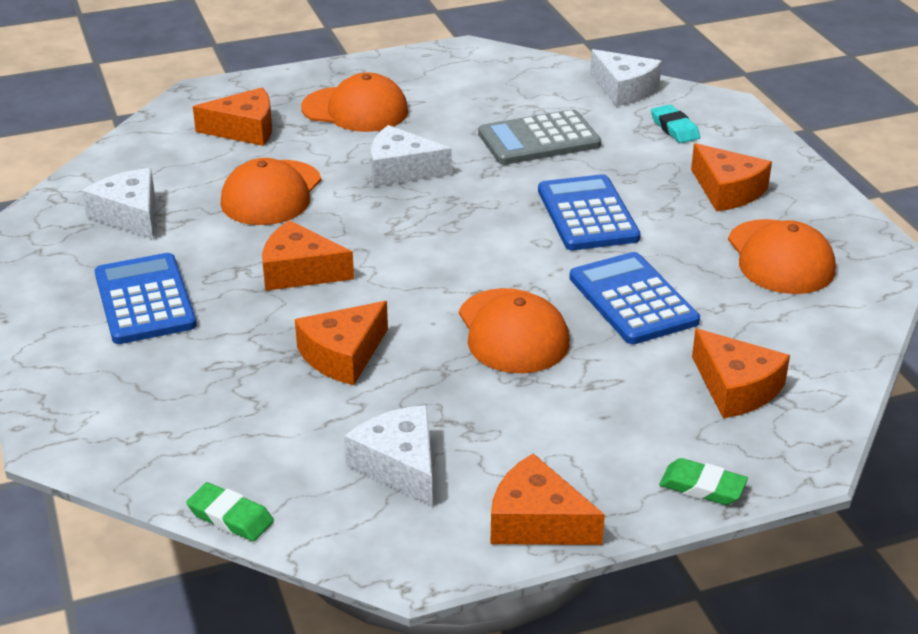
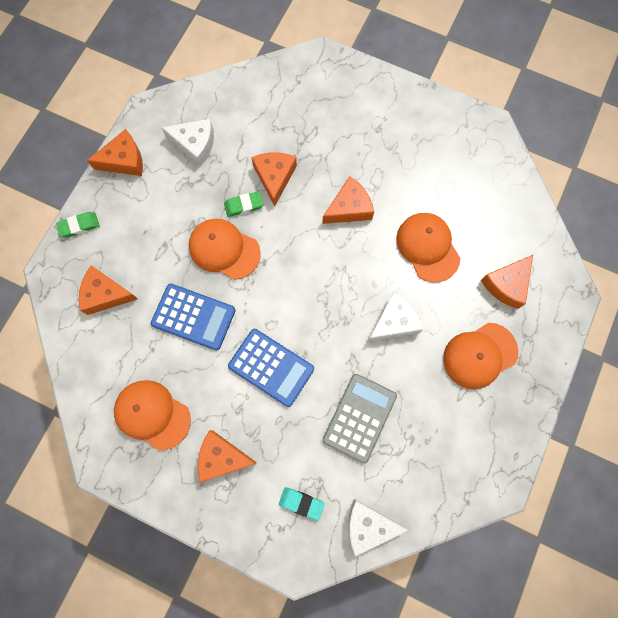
camera: 135 degrees right, 40 degrees up
(130, 215) = (464, 177): white cheese -> none
(145, 300) = (385, 138): blue calculator -> none
(230, 517) = (226, 78): green eraser -> green eraser (244, 205)

